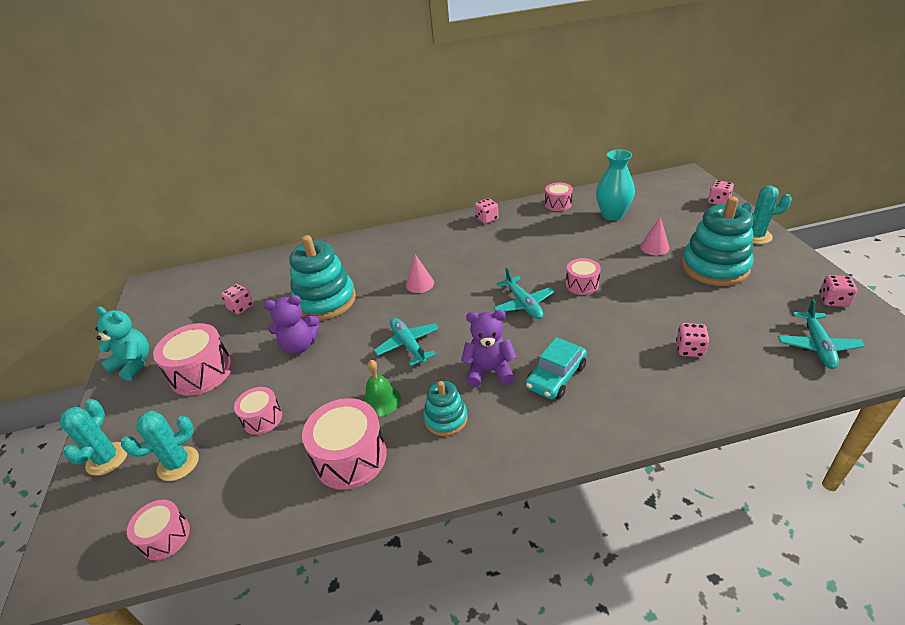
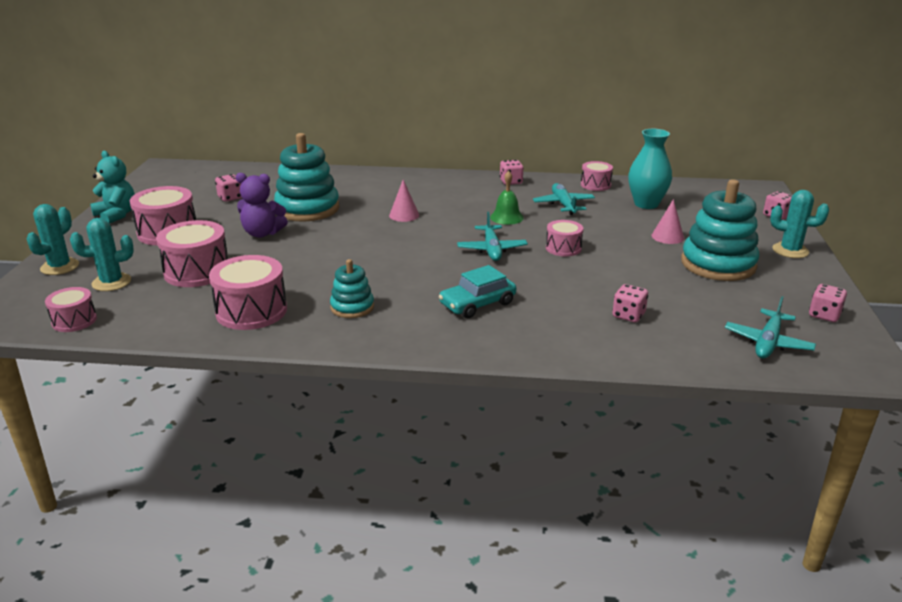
camera: 15 degrees right, 10 degrees down
(262, 418) = (197, 271): pink drum -> pink drum, size x1.70
(381, 400) = (305, 283): green bell -> green bell (506, 217)
(408, 345) = (358, 254): turquoise plane -> turquoise plane (563, 205)
(489, 371) = (418, 287): purple teddy bear -> none

